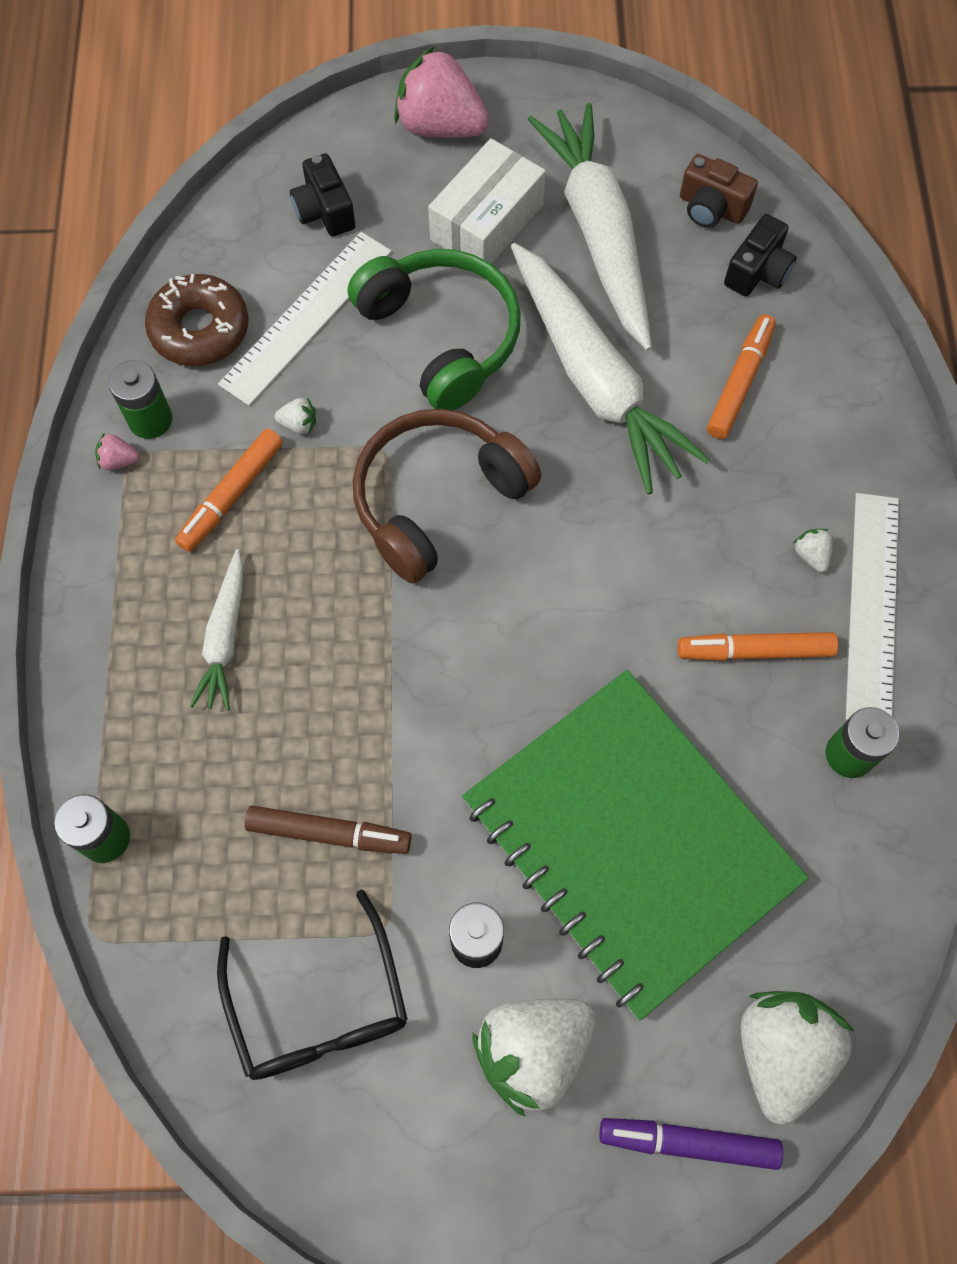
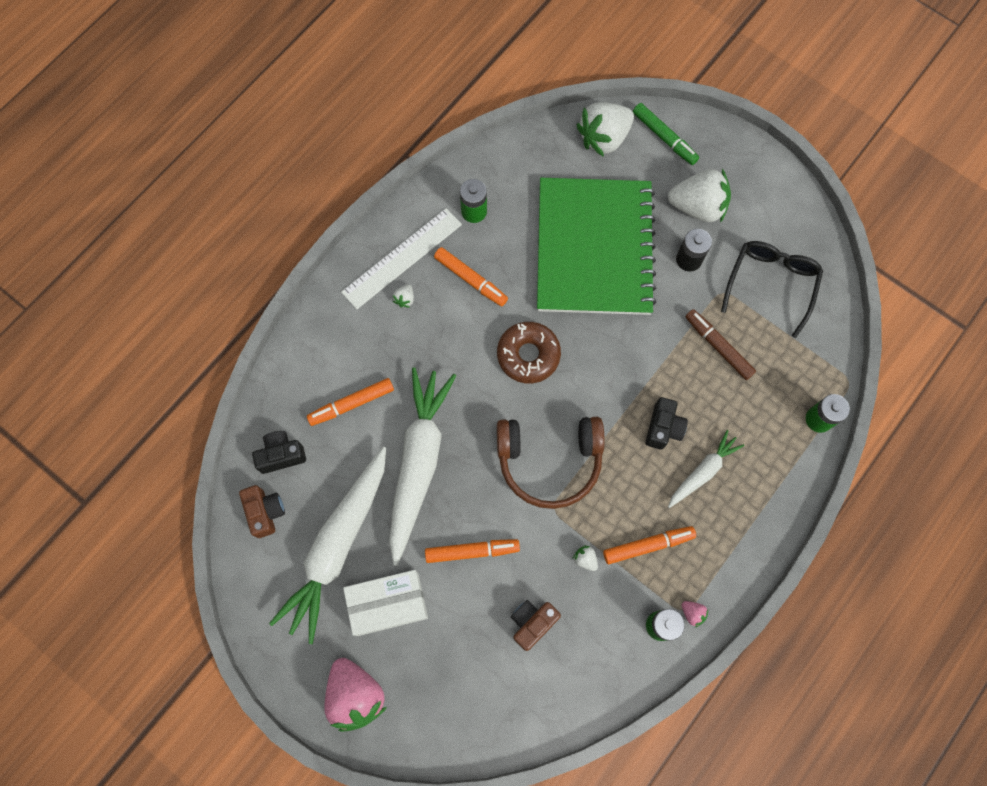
camera: 140 degrees left, 5 degrees up
(200, 329) = (595, 663): brown donut -> brown donut (528, 355)
(306, 317) = (532, 623): white ruler -> brown camera
(324, 211) = (468, 688): black camera -> black camera (663, 428)
(442, 336) = (472, 551): green headphones -> orange marker
(688, 1142) = (664, 137): purple marker -> green marker

